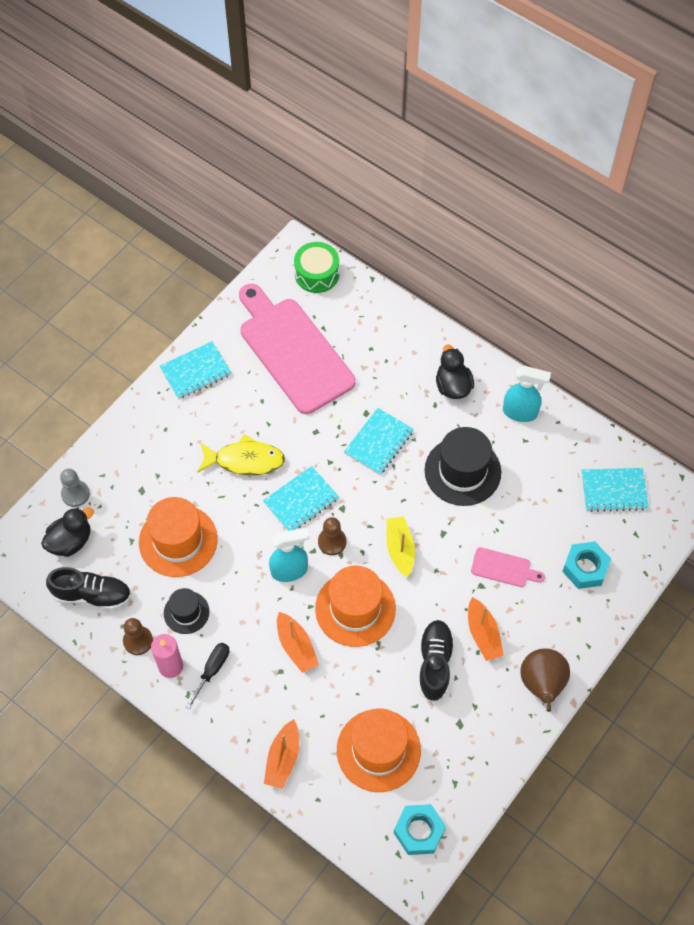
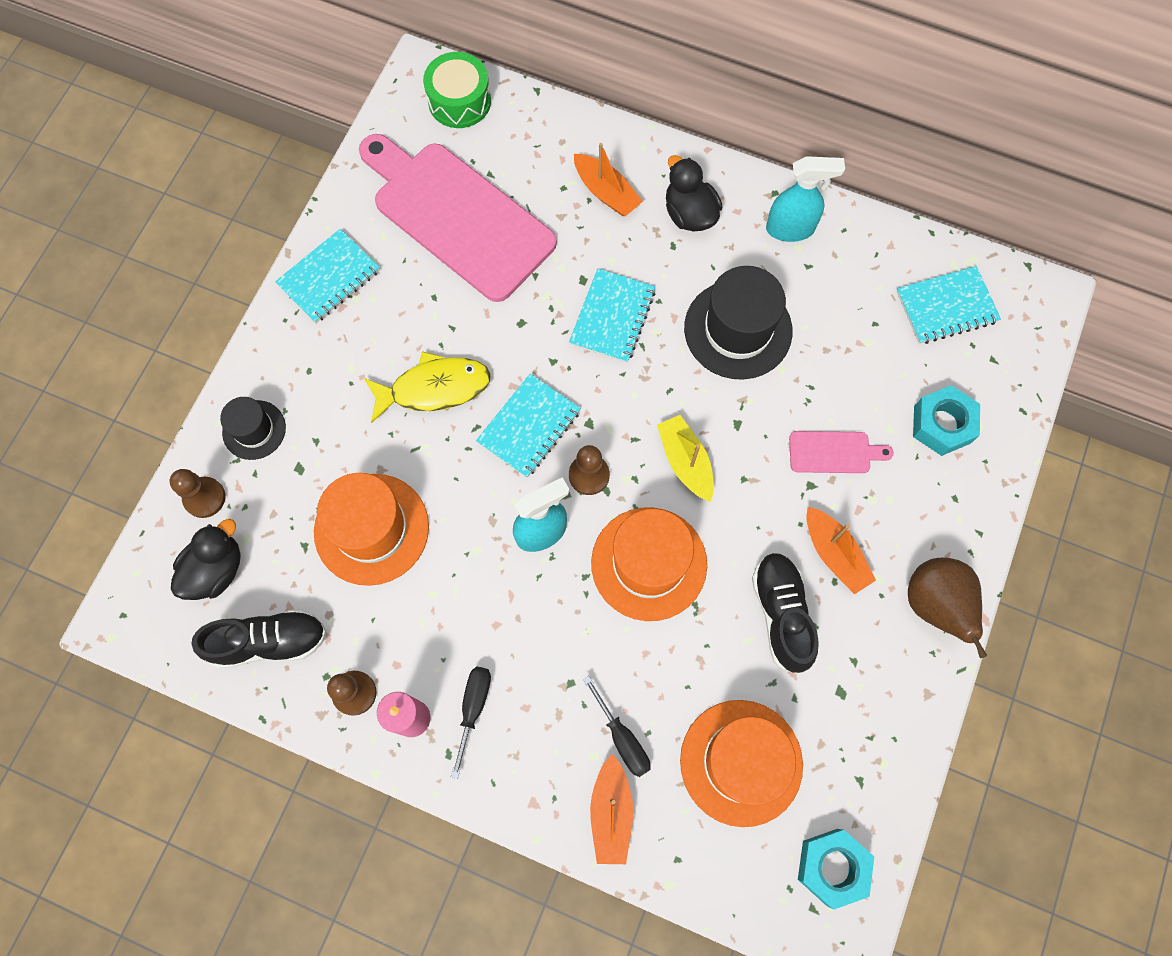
camera: 15 degrees left, 10 degrees up
(75, 494) = (204, 498): grey pawn -> brown pawn
(186, 612) = (412, 632): black hat -> black hat (254, 430)
(296, 646) = (582, 640): orange boat -> orange boat (606, 192)
(304, 714) = (622, 738): none -> black screwdriver

